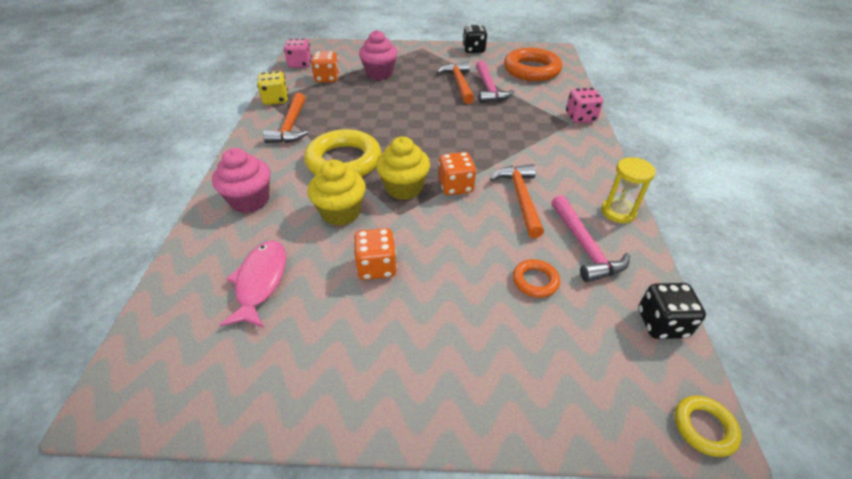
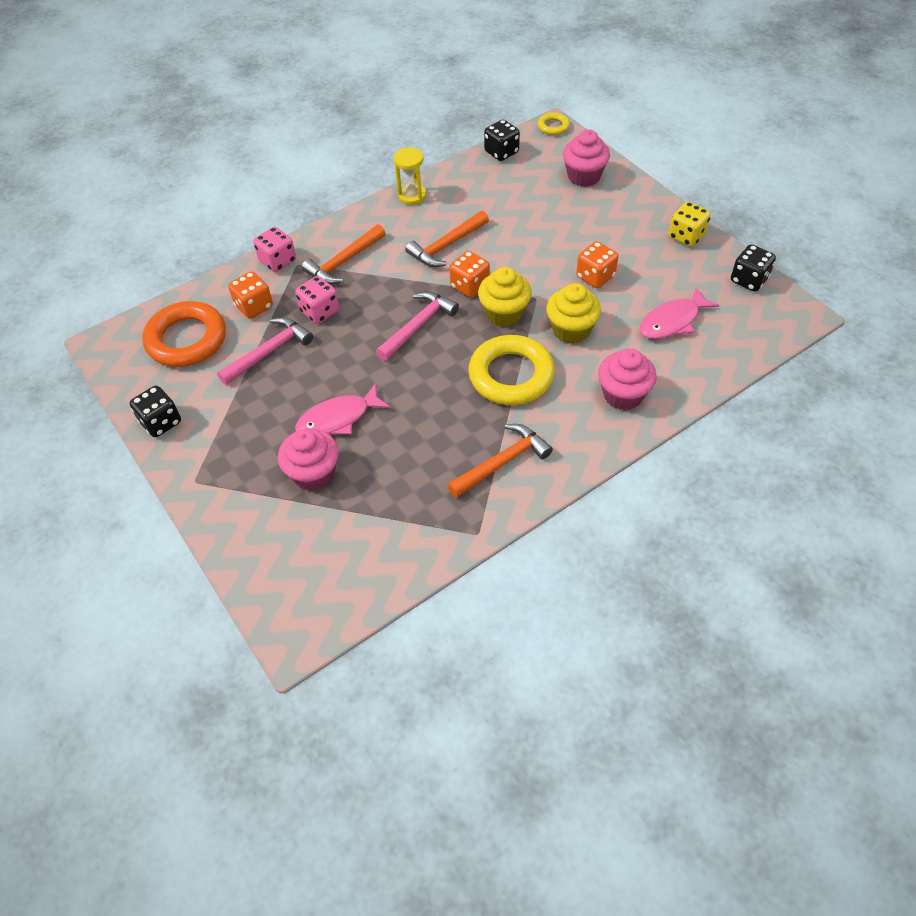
camera: 125 degrees left, 10 degrees up
(209, 400) = (748, 280): none -> black dice
(276, 100) = (469, 526): yellow dice -> yellow dice (686, 236)
(300, 64) = (360, 585): pink dice -> pink dice (320, 311)
(327, 78) = (373, 518): orange dice -> orange dice (254, 306)
(405, 91) = (338, 418): none -> pink fish
(459, 84) = (278, 382): orange hammer -> orange hammer (344, 262)
(535, 281) = (523, 206): orange ring -> none
(549, 377) = (584, 176): none -> pink cupcake
(584, 246) = (467, 198): pink hammer -> pink hammer (418, 326)

